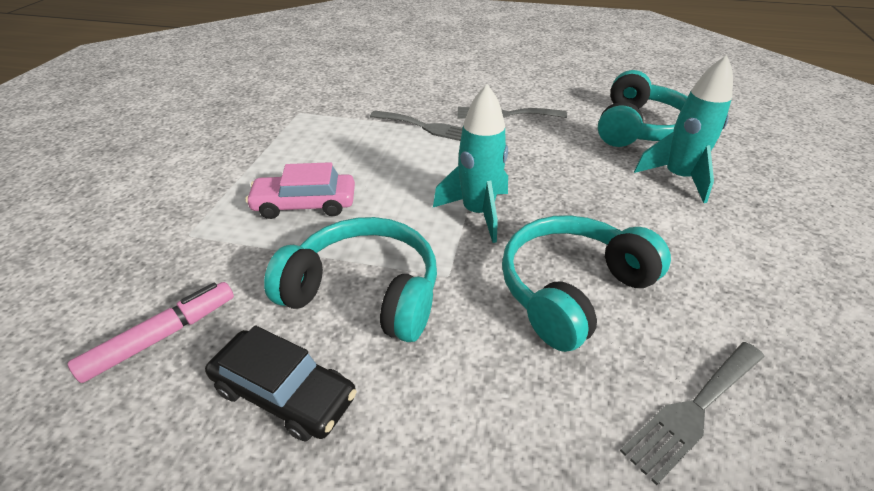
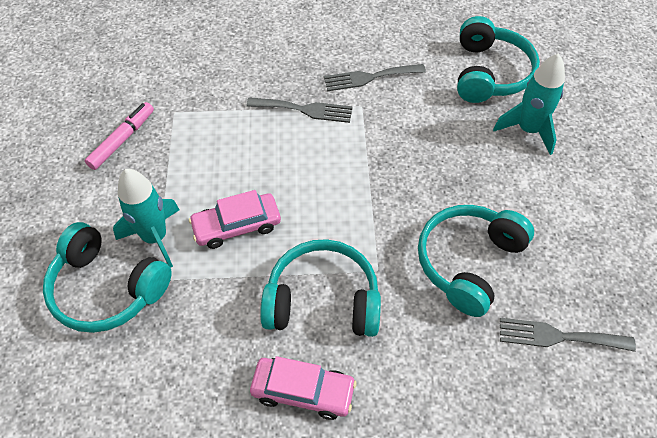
camera: 15 degrees left, 15 degrees up
(131, 233) = (107, 289): none -> turquoise headphones
(162, 336) = (193, 372): pink marker -> pink marker (122, 140)
(284, 393) = (303, 391): black car -> pink car
(477, 213) = (380, 203): turquoise rocket -> turquoise rocket (155, 237)
(694, 410) = (559, 336): grey fork -> grey fork turned 60 degrees clockwise

